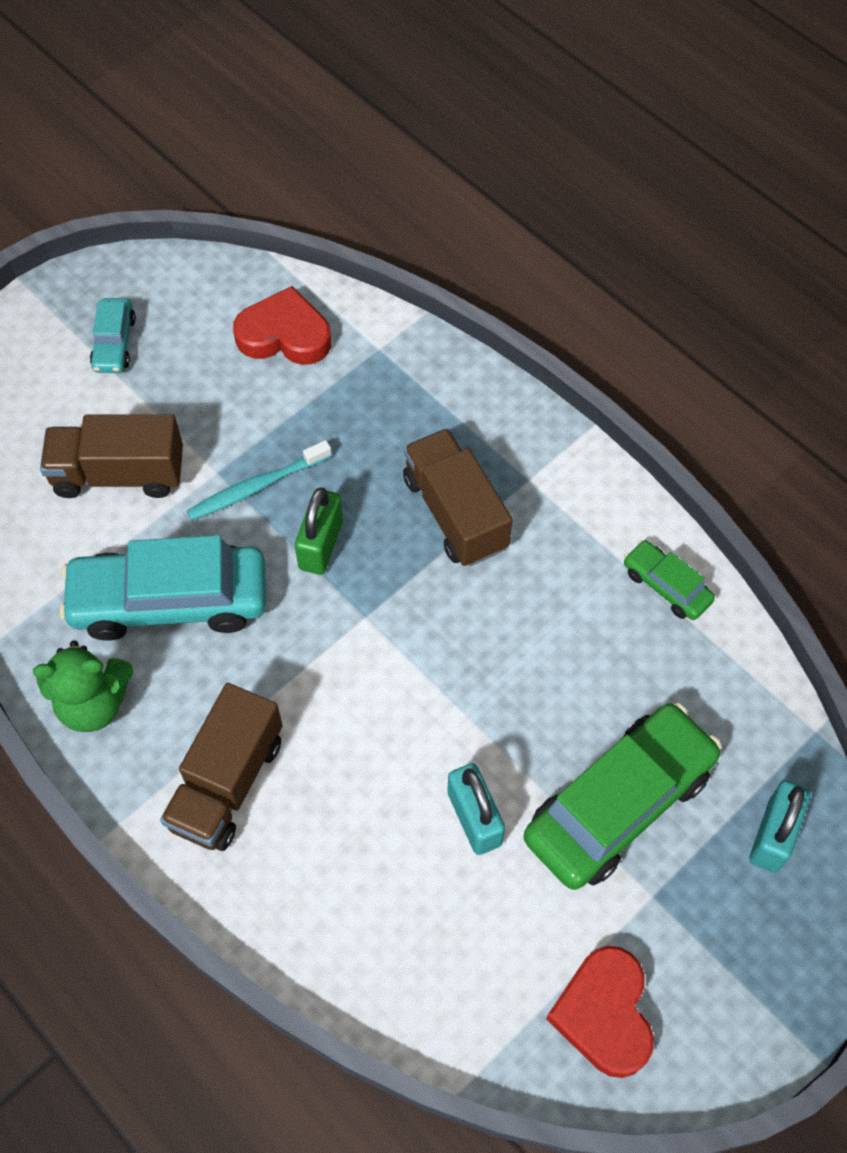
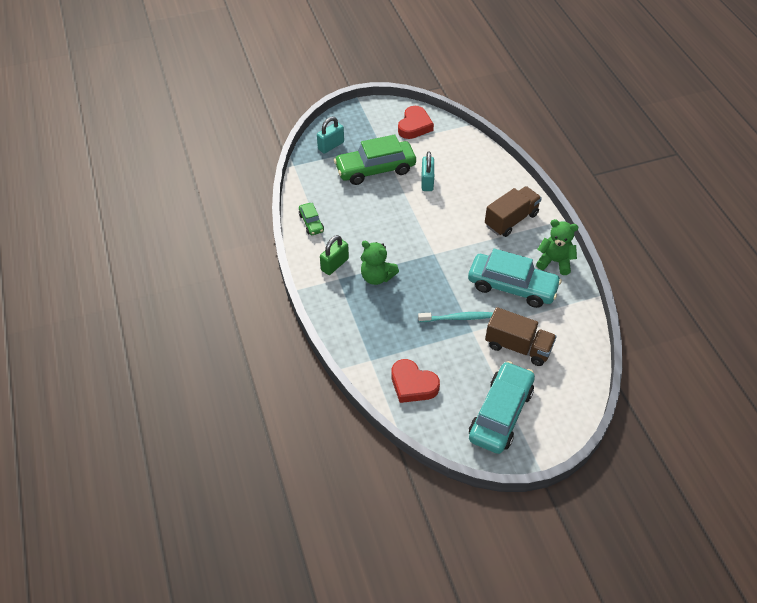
camera: 155 degrees left, 10 degrees down
(114, 343) = (500, 414): turquoise car -> turquoise car, size x2.07
(321, 545) = (439, 285): green padlock -> green padlock (335, 264)
(455, 513) = (377, 277): brown truck -> green teddy bear

